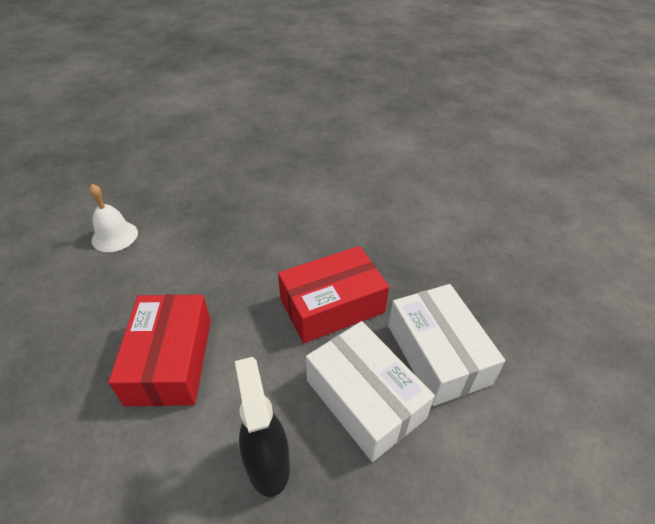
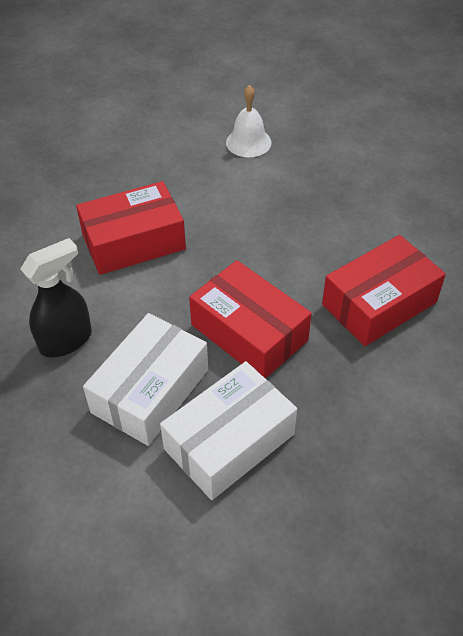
camera: 70 degrees right, 5 degrees up
(341, 223) = (379, 303): none -> red box

